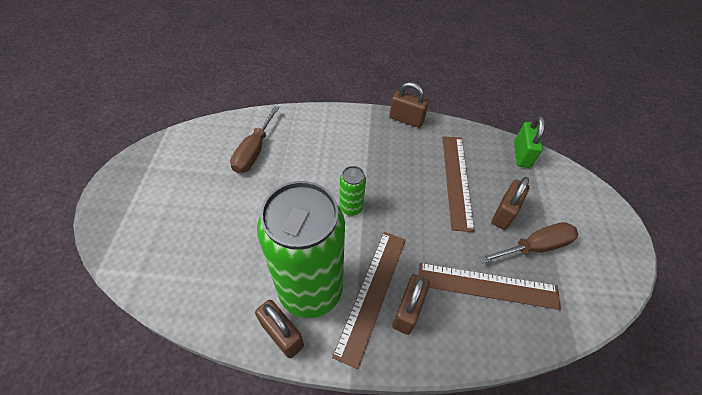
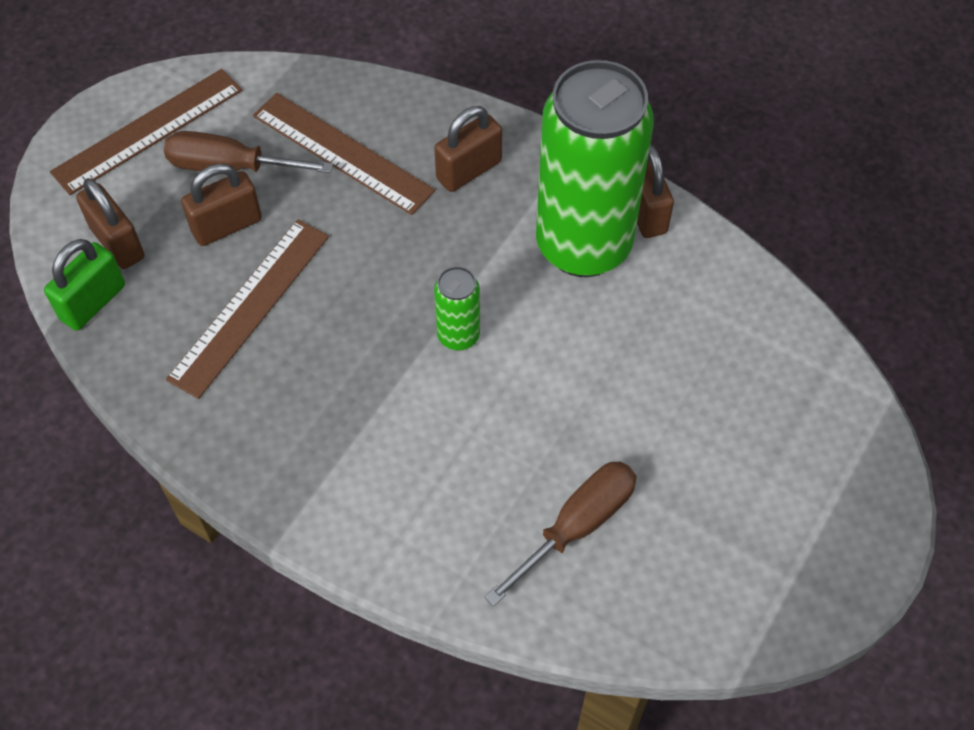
camera: 150 degrees left, 5 degrees up
(372, 293) = (502, 207): brown ruler -> brown ruler (148, 131)
(406, 119) = (233, 471): brown padlock -> brown padlock (117, 243)

